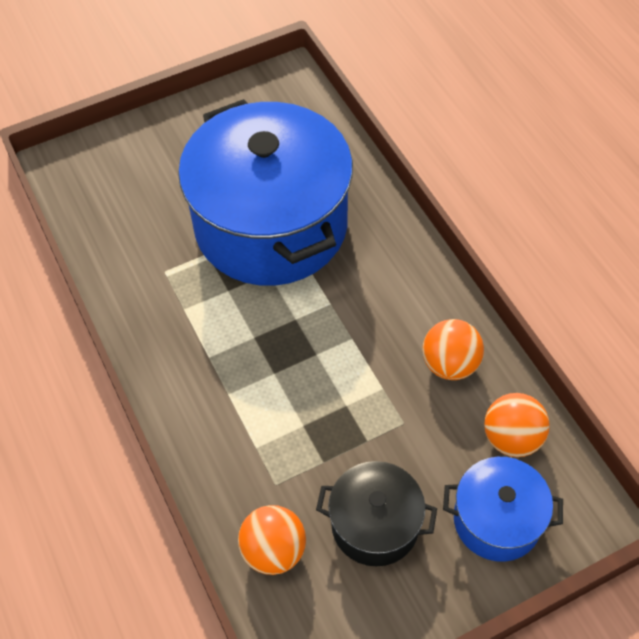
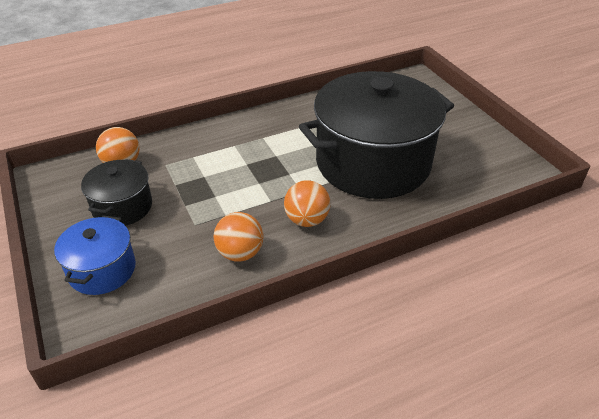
camera: 90 degrees right, 15 degrees down
(271, 226) = (372, 163): blue pot -> black pot
(511, 438) = (166, 285): orange ball -> orange ball (307, 220)

